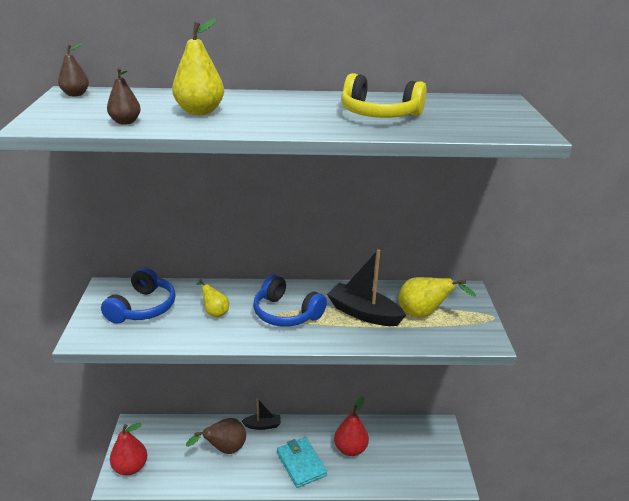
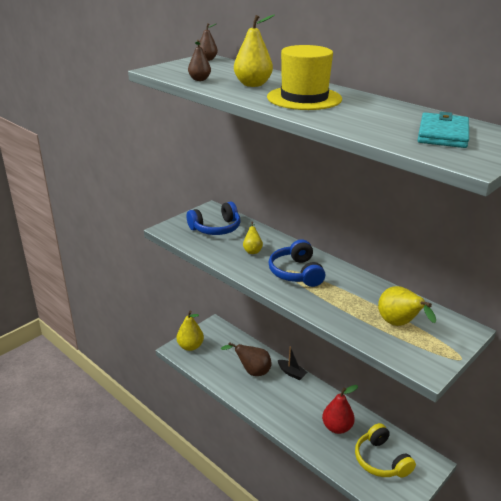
camera: 45 degrees right, 0 degrees up
(130, 467) = (190, 346): red pear -> yellow pear
(284, 112) = (304, 98): none -> yellow hat
(301, 464) = (291, 412): turquoise wallet -> turquoise wallet (443, 134)
(364, 313) = (351, 300): black boat -> none
(379, 114) = (370, 117): yellow headphones -> yellow headphones (381, 460)

